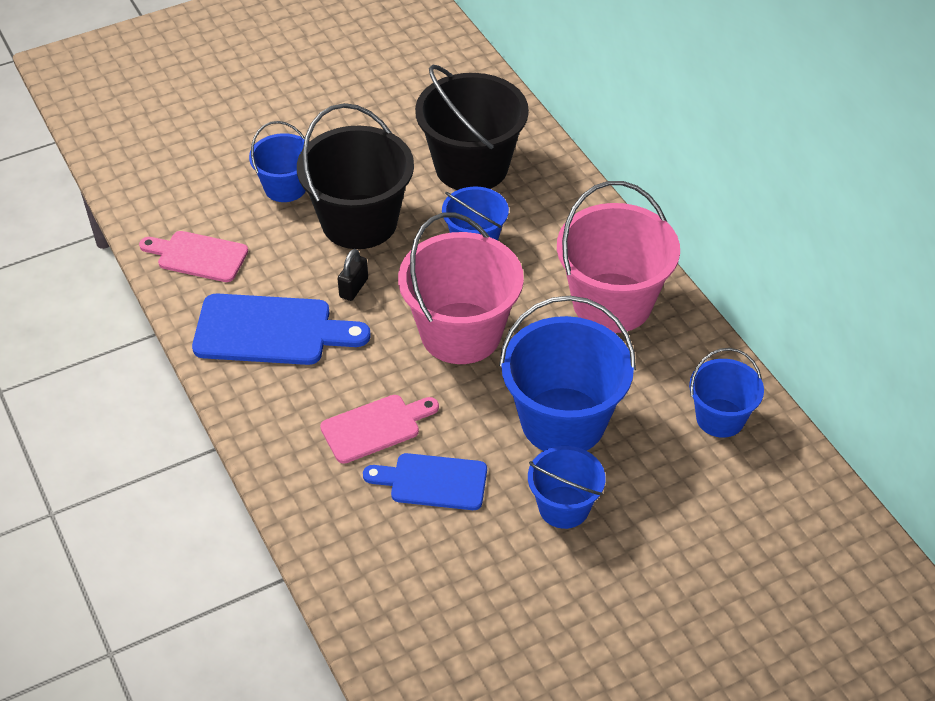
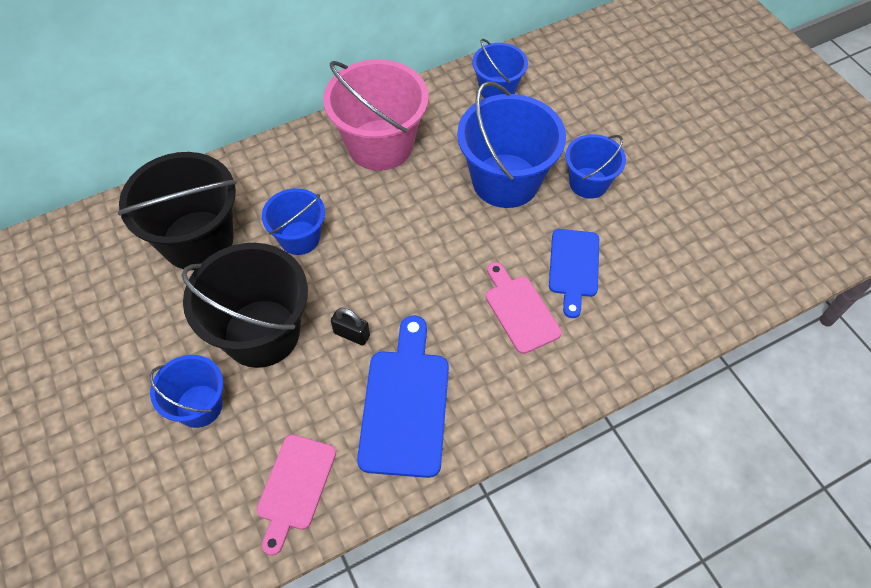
camera: 90 degrees left, 10 degrees up
(461, 333) = (411, 248): pink bucket -> none

